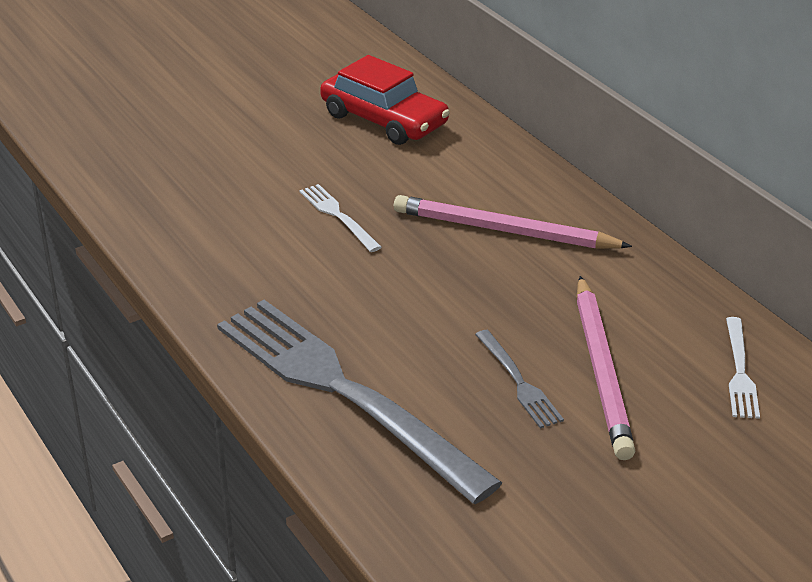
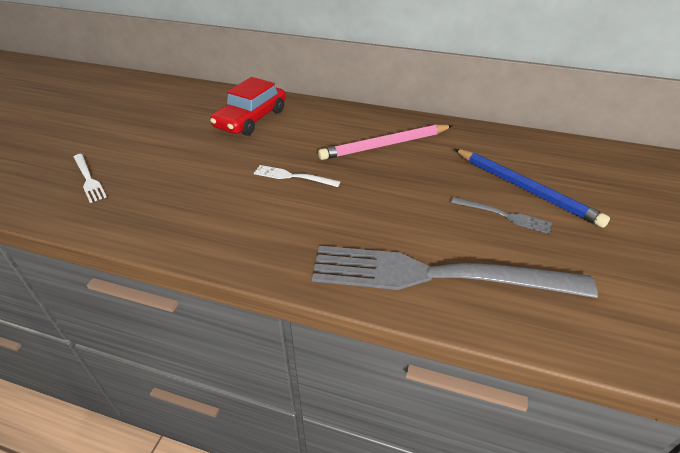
camera: 40 degrees left, 5 degrees up
(384, 119) = (251, 119): red car -> red car turned 120 degrees clockwise
(601, 370) = (525, 189): pink pencil -> blue pencil
(739, 371) = (569, 159): white fork -> white fork (88, 179)

